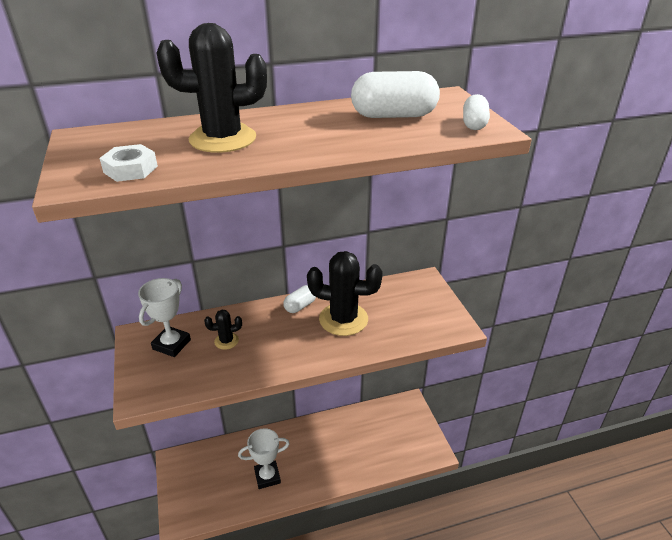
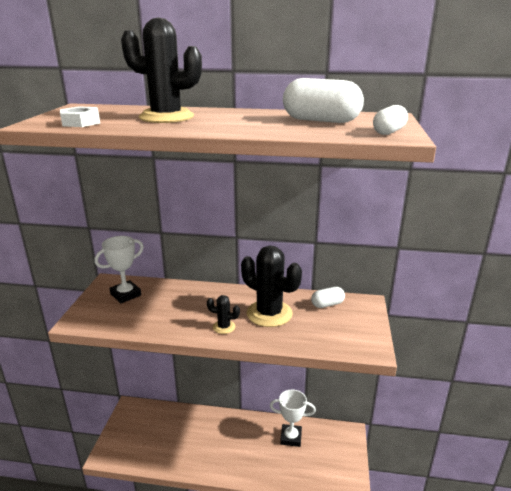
camera: 25 degrees right, 10 degrees down
(226, 341) = (165, 303): black cactus -> black cactus (224, 327)
(267, 476) = (190, 448): white trophy -> white trophy (291, 437)
(300, 306) = (241, 294): white capsule -> white capsule (327, 304)

